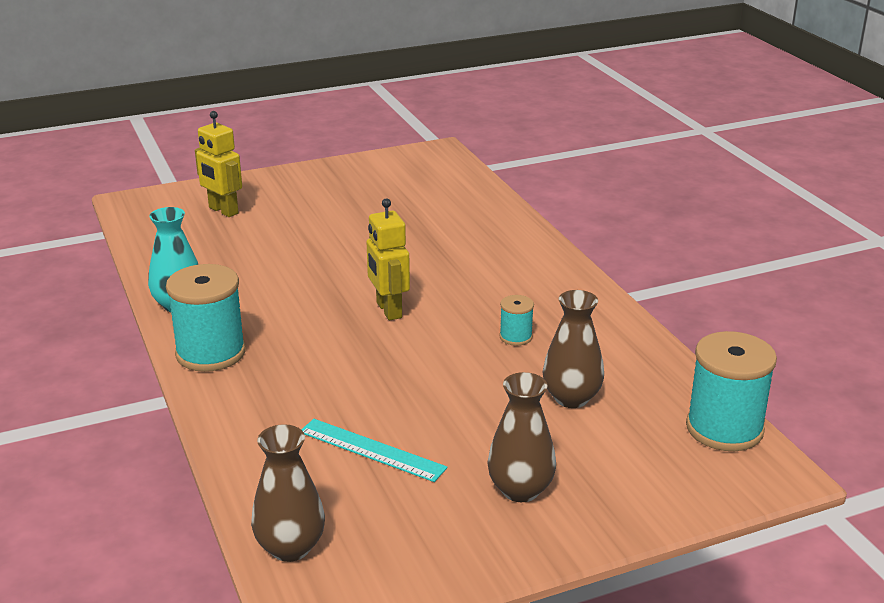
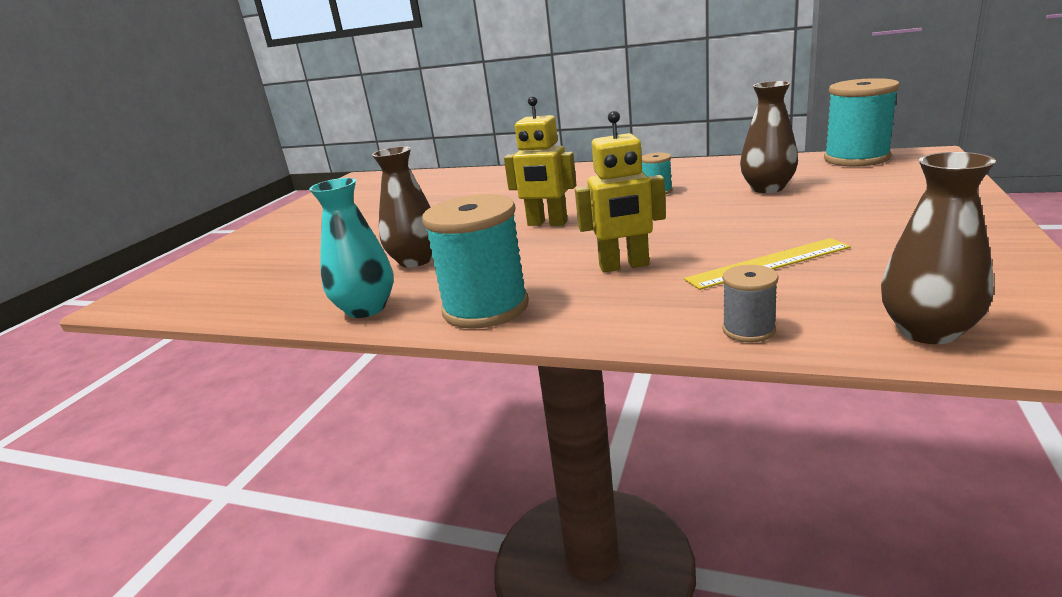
camera: 45 degrees left, 5 degrees down
(223, 211) = (252, 260): yellow robot -> yellow robot (624, 266)
(245, 473) = (748, 330): none -> grey spool
(372, 449) = (768, 263): turquoise ruler -> yellow ruler
(520, 490) = (890, 220): brown vase -> brown vase (415, 260)

